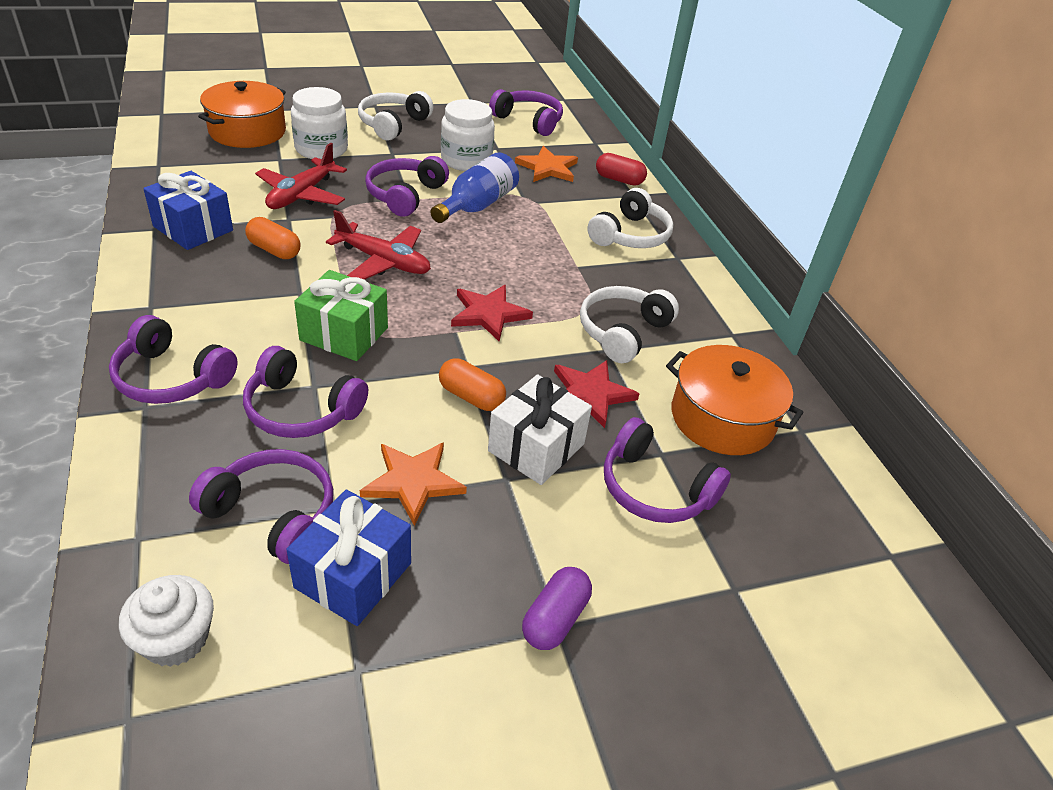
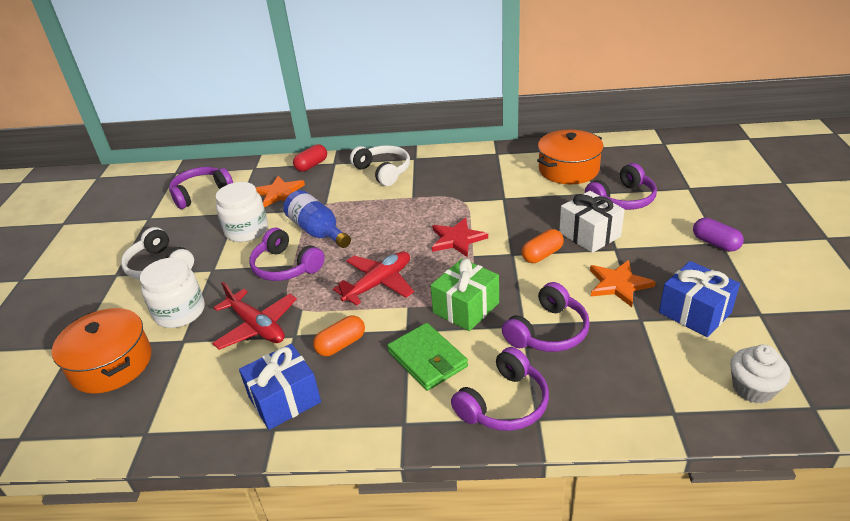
camera: 65 degrees left, 5 degrees down
(249, 312) = (427, 359): none -> green wallet
(273, 514) = (648, 346): purple headphones -> none
(590, 394) = (544, 209): red star -> none
(622, 332) = (487, 190): white headphones -> none

